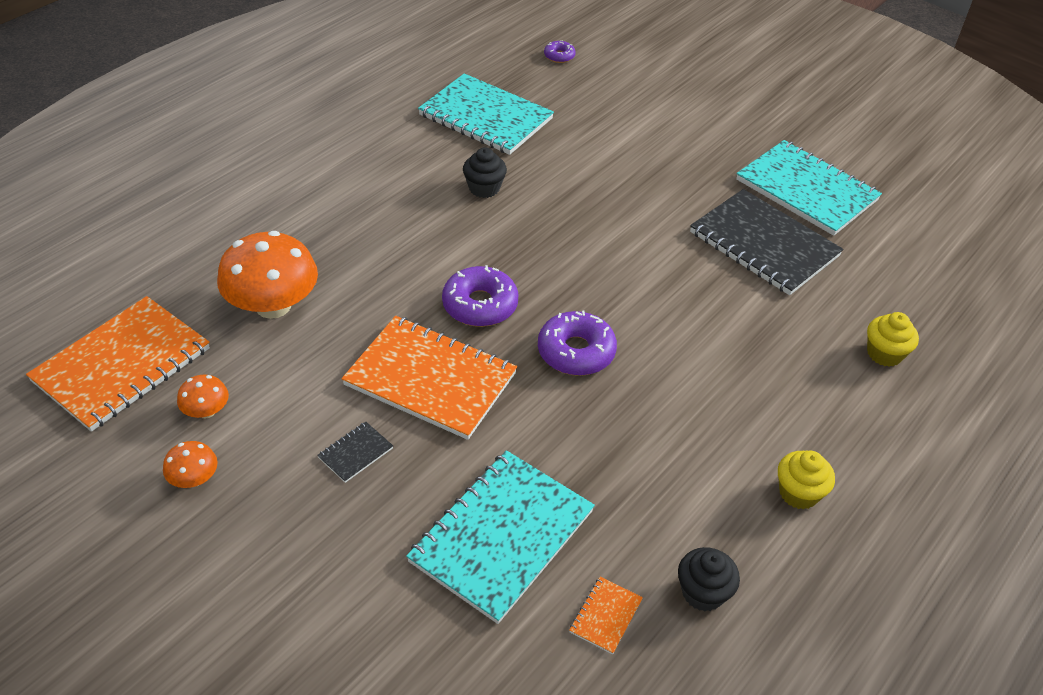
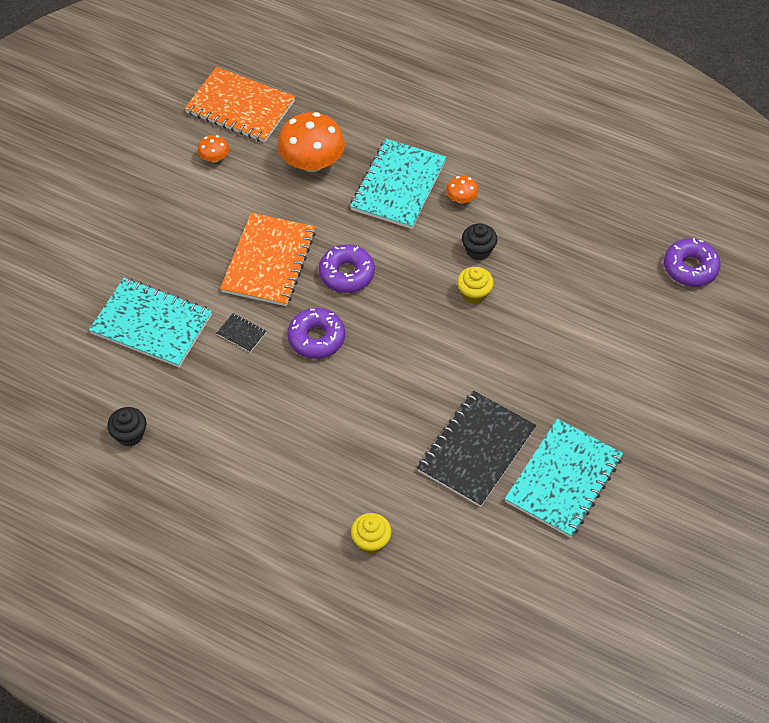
camera: 80 degrees right, 10 degrees up
(194, 479) = (163, 169): orange mushroom -> orange mushroom (461, 199)
(355, 453) = (198, 238): black notebook -> black notebook (241, 333)
(486, 117) = (573, 233): turquoise notebook -> turquoise notebook (398, 186)
(559, 56) = (690, 268): purple donut -> purple donut, size x1.86
(606, 616) = (105, 386): orange notebook -> none
(798, 493) = (219, 485): yellow cupcake -> yellow cupcake (474, 294)

